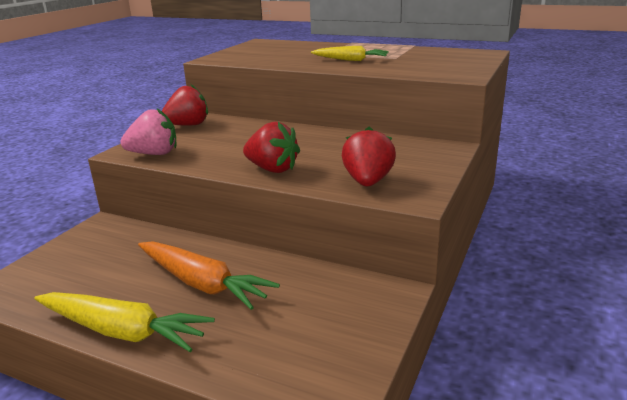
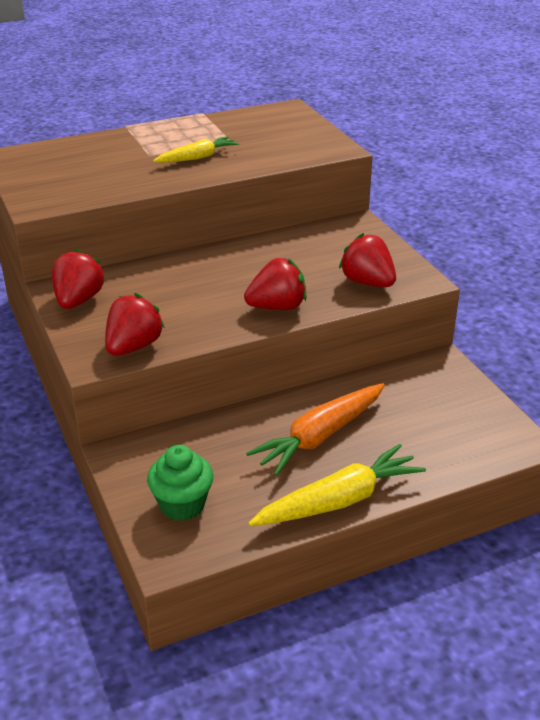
camera: 50 degrees left, 10 degrees up
(61, 269) = (182, 505): none -> green cupcake
(154, 154) = (133, 347): pink strawberry -> red strawberry
(202, 284) = (320, 437): orange carrot -> orange carrot turned 150 degrees clockwise

